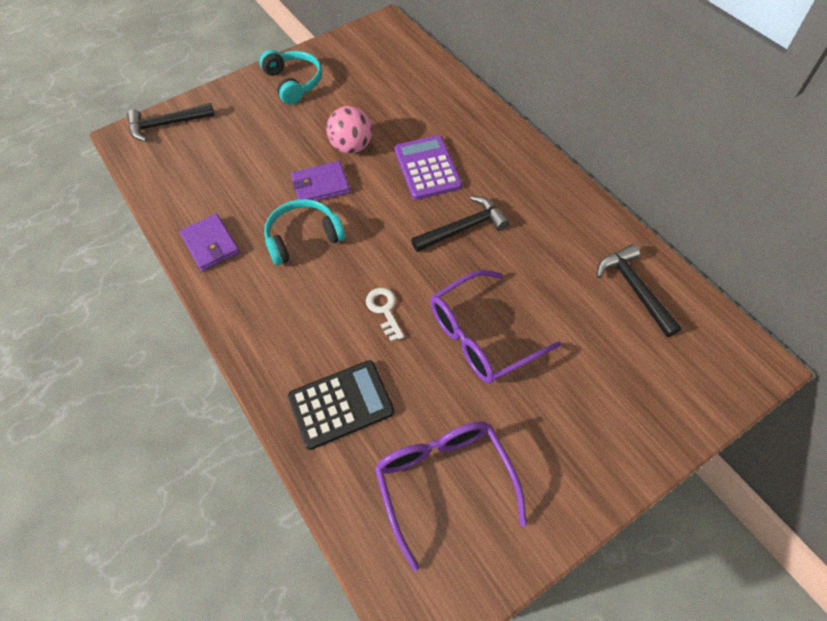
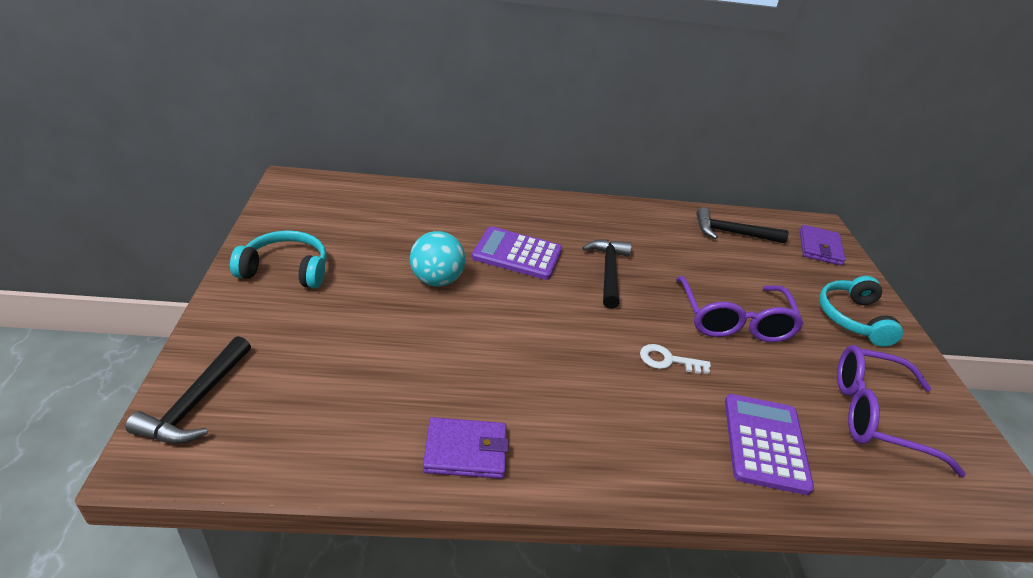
camera: 65 degrees left, 20 degrees down
(303, 237) = (528, 370): turquoise headphones -> turquoise headphones (852, 318)
(321, 185) = (467, 324): purple wallet -> purple wallet (820, 248)
(341, 404) = (765, 443): black calculator -> purple calculator
(352, 147) = (436, 280): pink ball -> turquoise ball

